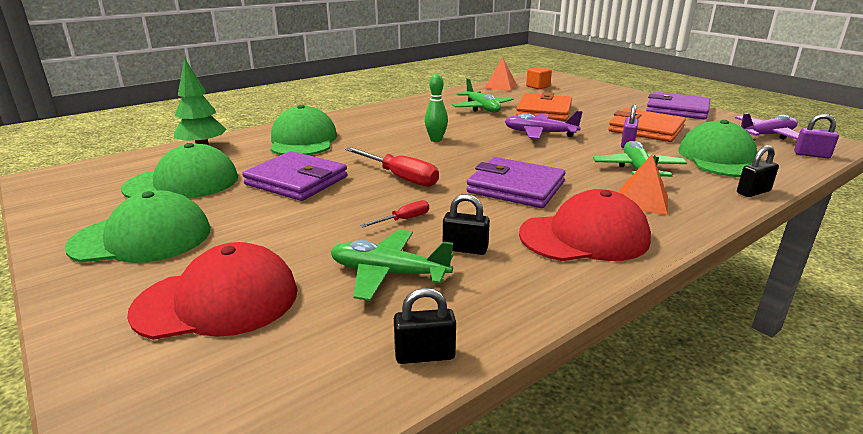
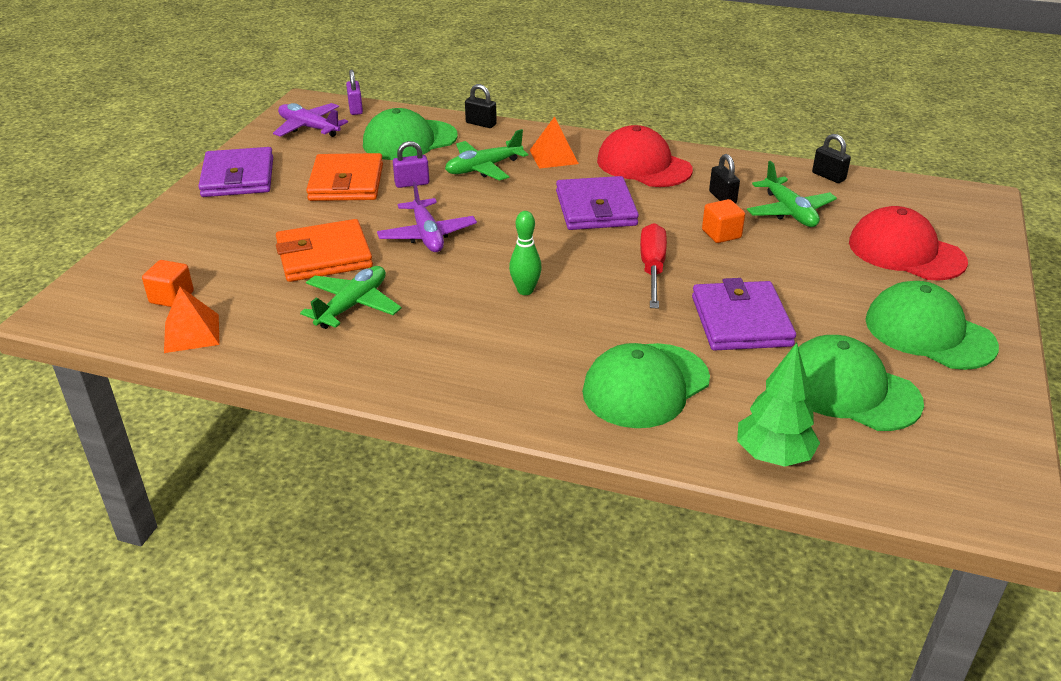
camera: 125 degrees left, 10 degrees up
(404, 220) = (721, 234): red screwdriver -> orange cube

